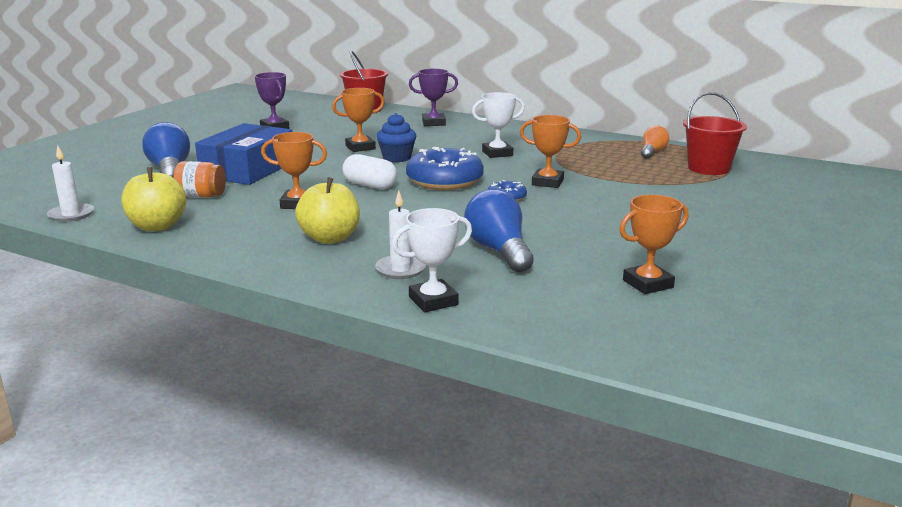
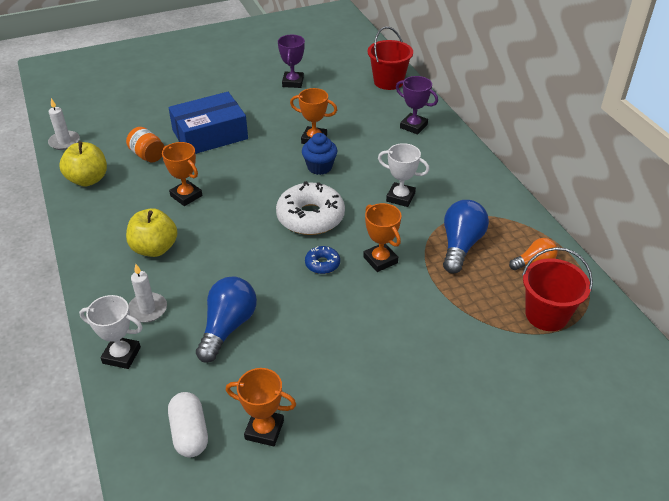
camera: 40 degrees right, 20 degrees up
(170, 170) = (167, 113): blue light bulb -> blue light bulb (460, 245)
(370, 185) = (256, 196): white capsule -> white capsule (190, 433)
(444, 181) = (310, 217): blue donut -> white donut

